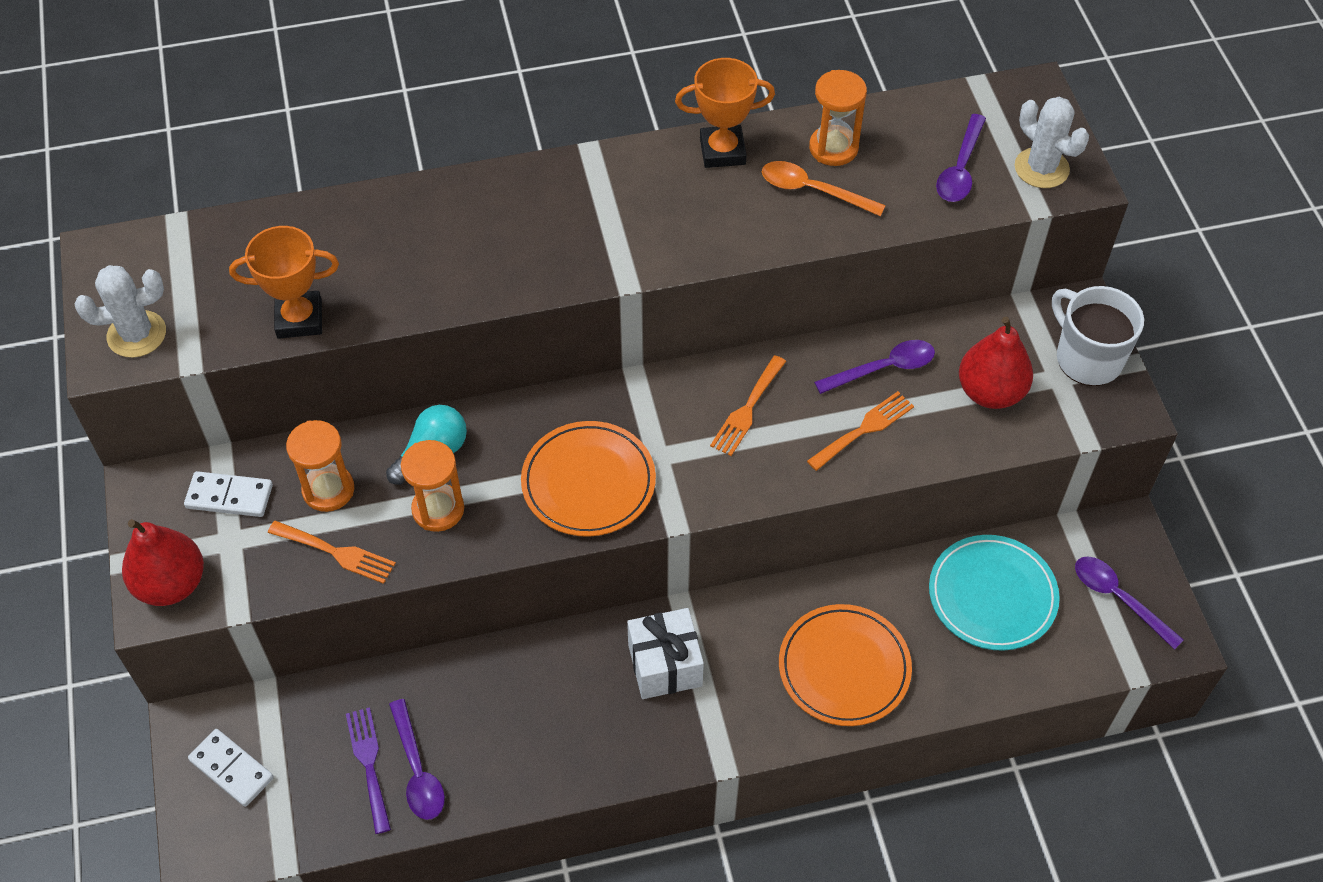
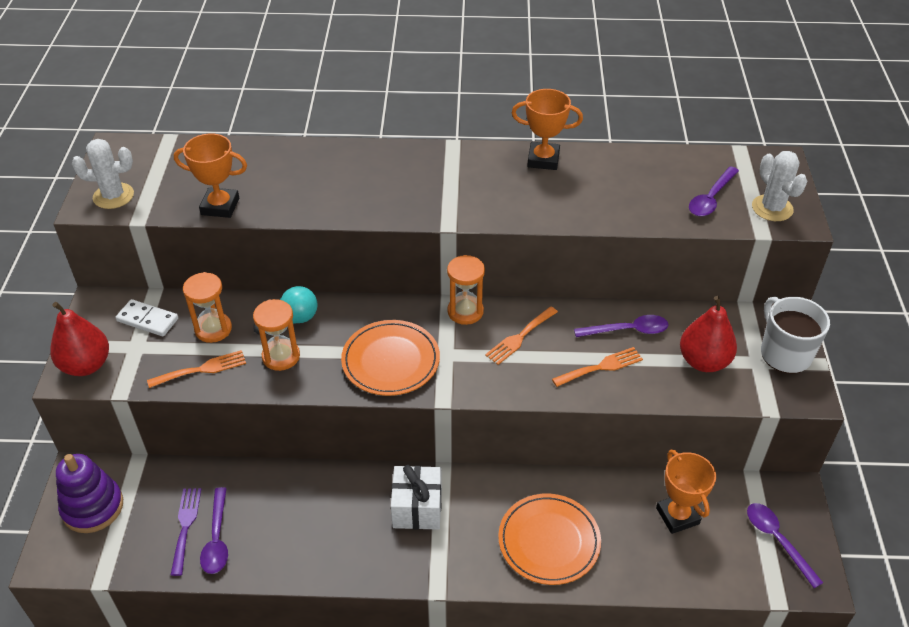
camera: 15 degrees right, 10 degrees down
(231, 769) = (93, 507): white domino -> purple stacking toy
(337, 553) = (202, 369): orange fork -> orange fork turned 60 degrees counterclockwise
(813, 190) = (599, 193): orange spoon -> none
(833, 148) = (622, 171): orange hourglass -> orange hourglass (465, 311)
(992, 595) = (677, 516): turquoise plate -> orange trophy

